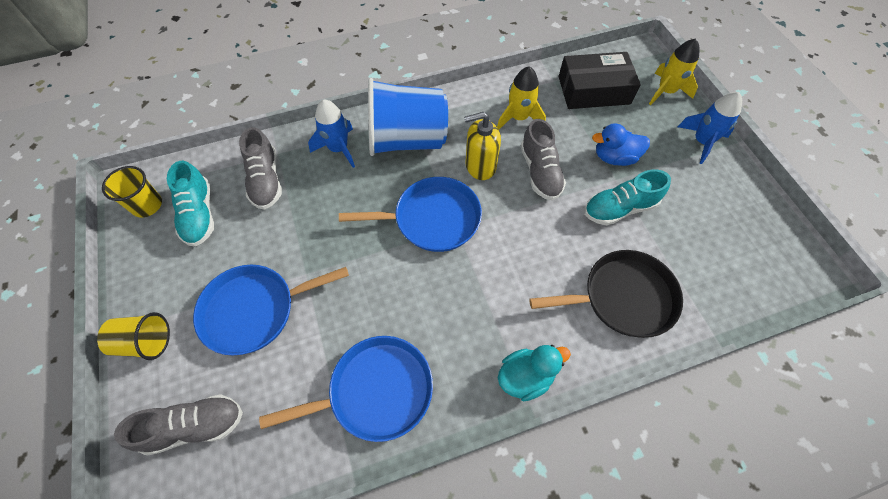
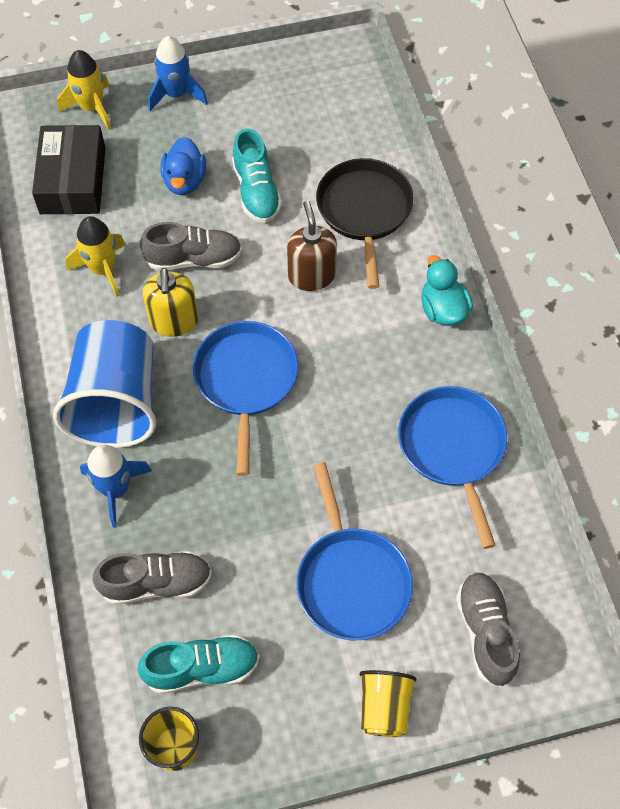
camera: 85 degrees left, 0 degrees up
(542, 258) = (311, 275): none -> brown soap dispenser

